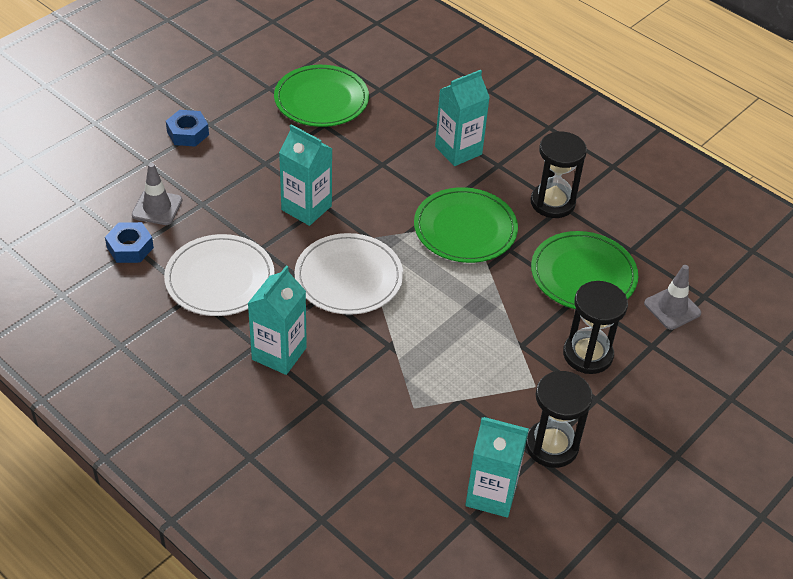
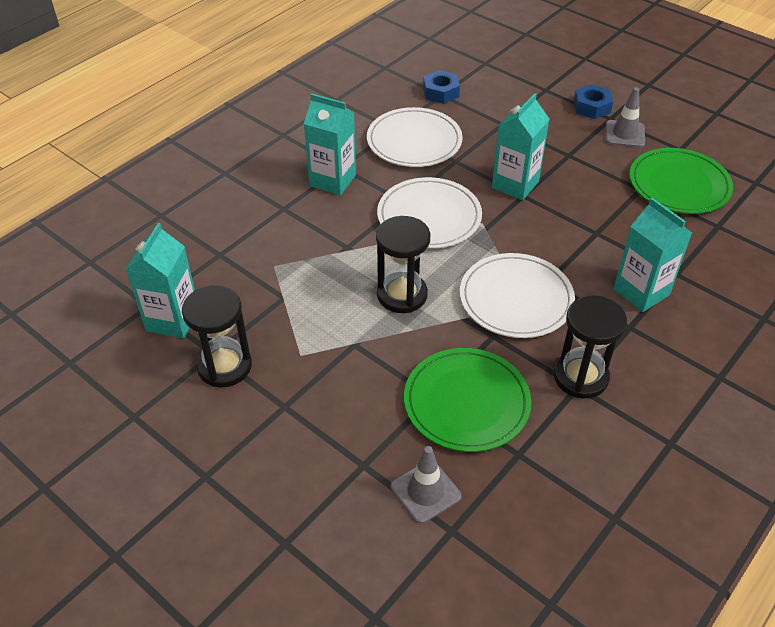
camera: 90 degrees right, 0 degrees up
(157, 208) = (491, 100): grey traffic cone -> grey traffic cone (625, 134)
(465, 229) = (516, 299): green plate -> white plate
(587, 354) = (345, 401): black hourglass -> black hourglass (402, 295)

